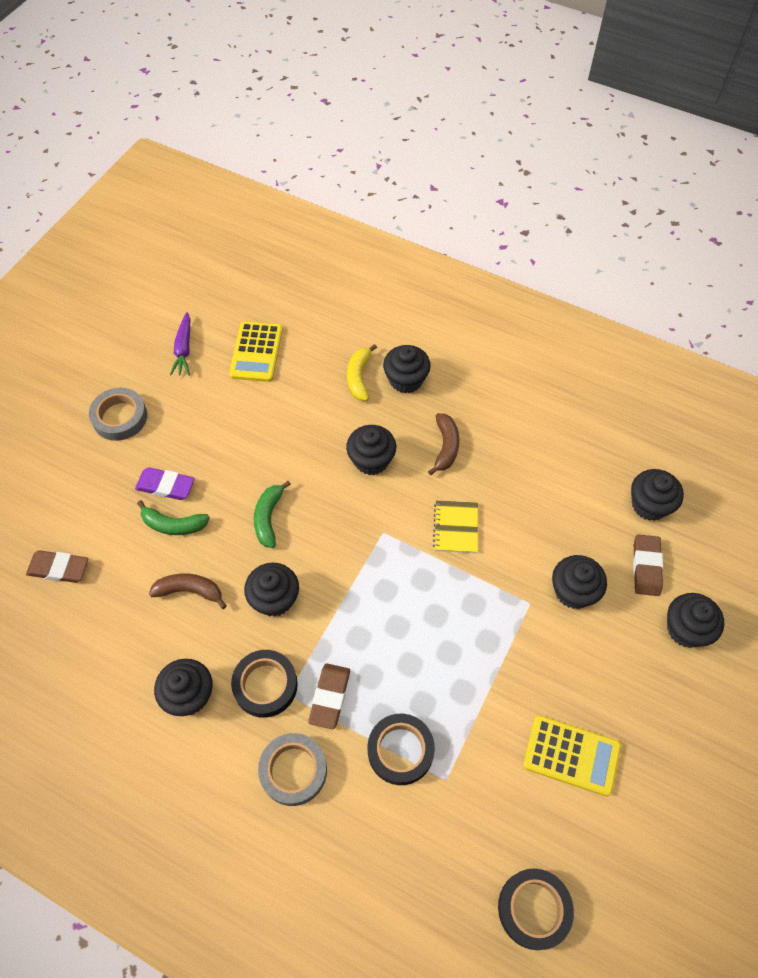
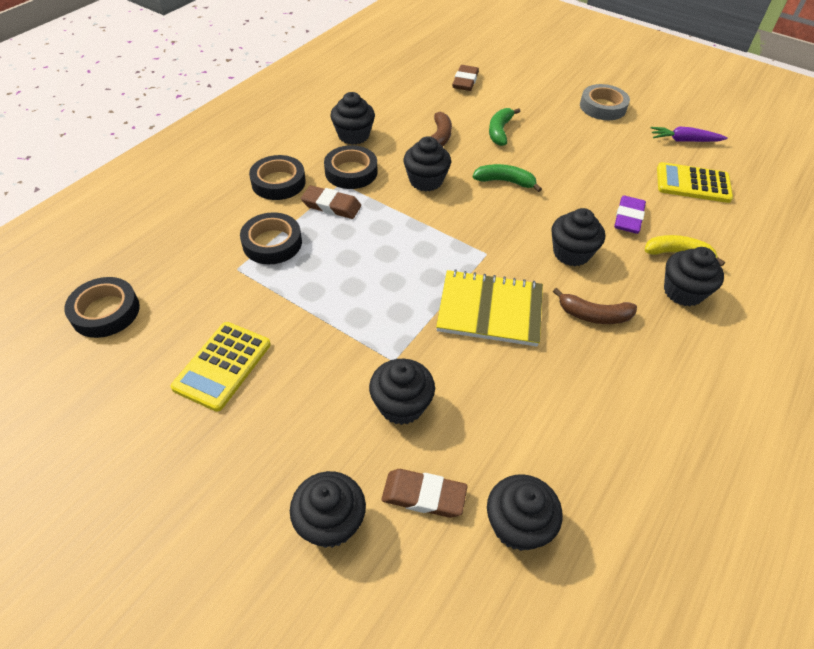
camera: 95 degrees right, 10 degrees down
(165, 486) = (536, 128): purple eraser -> purple eraser (628, 218)
(293, 770) = (278, 182): grey tape -> black tape
(455, 527) = (490, 310): yellow notebook -> yellow notebook, size x1.65

